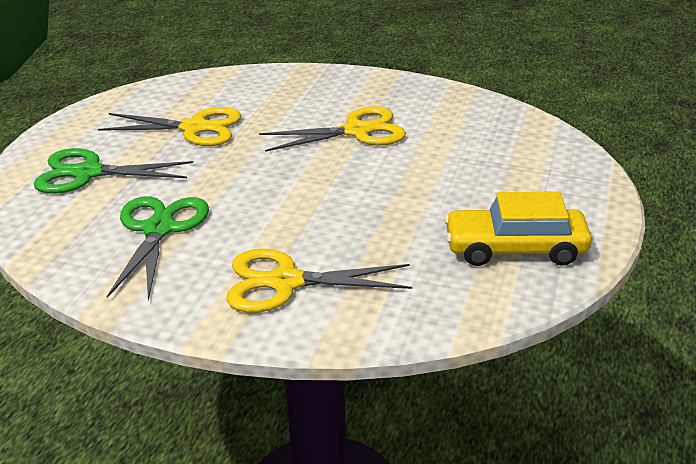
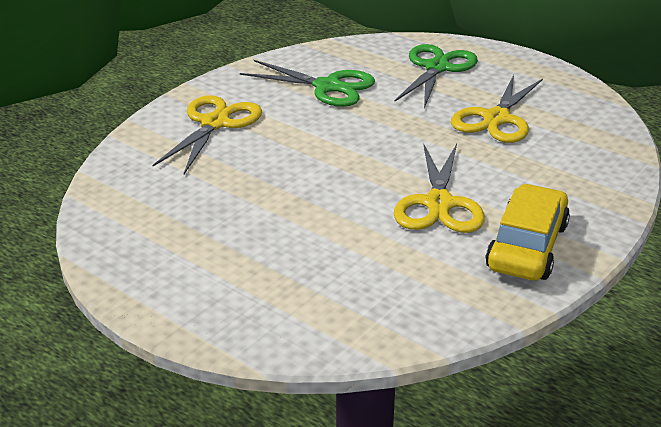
camera: 110 degrees right, 0 degrees up
(515, 249) = (157, 234): yellow car -> yellow car (527, 246)

